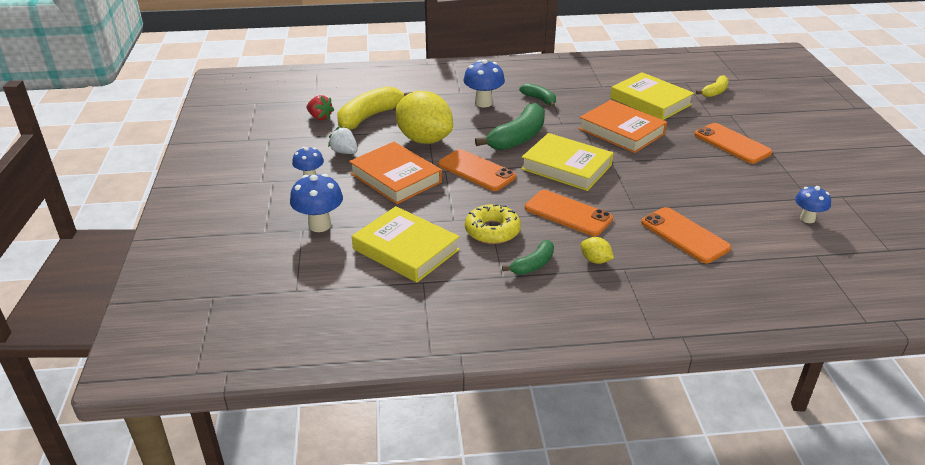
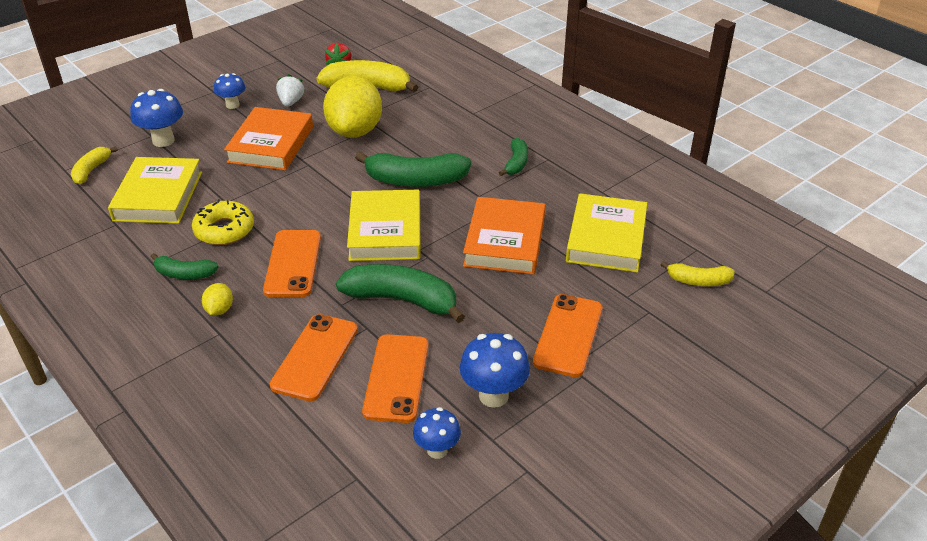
camera: 55 degrees right, 5 degrees up
(318, 275) = (91, 170): none -> yellow banana
(476, 171) = (325, 181): orange phone -> orange phone (396, 378)
(483, 103) = (467, 134): blue mushroom -> blue mushroom (493, 396)
(651, 185) = (402, 300): none -> green banana

